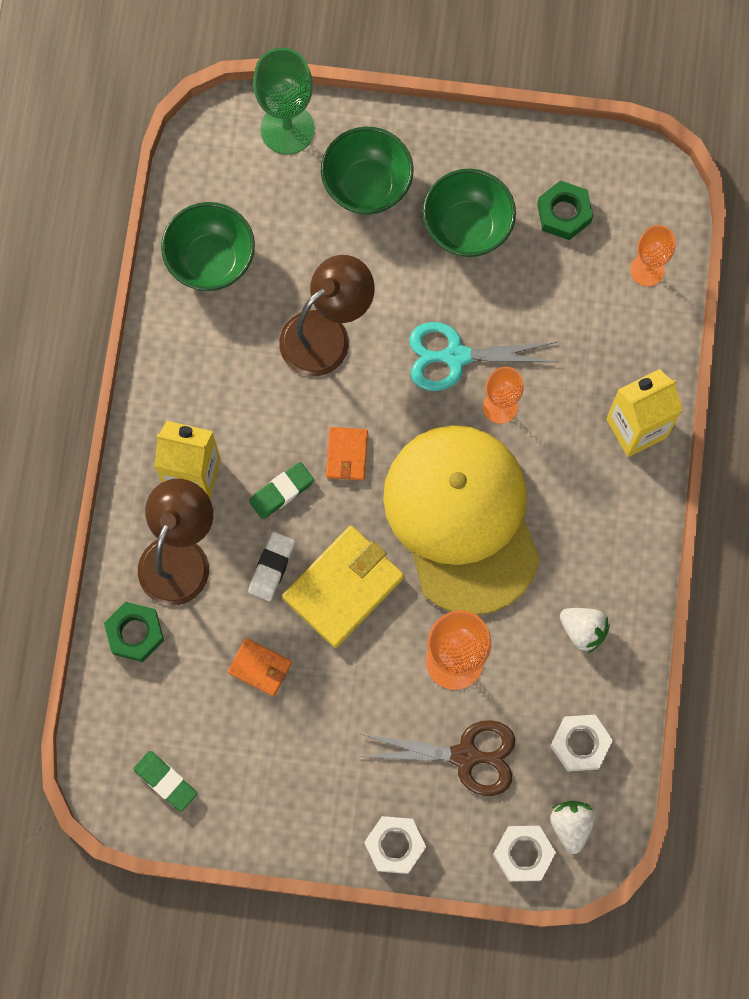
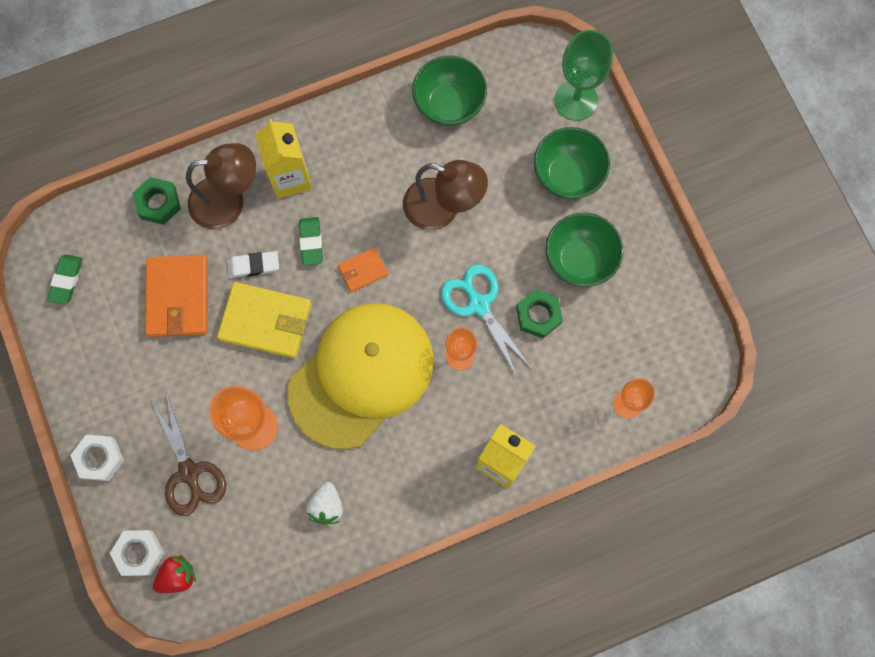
camera: 60 degrees right, 0 degrees up
(260, 667) = (178, 297): orange wallet -> orange wallet, size x1.92
(281, 492) = (311, 242): green eraser -> green eraser turned 60 degrees clockwise
(564, 213) = (633, 321): green nut -> green nut (538, 315)
(571, 825) = (177, 576): white strawberry -> red strawberry
(580, 744) = (241, 550): white nut -> none

